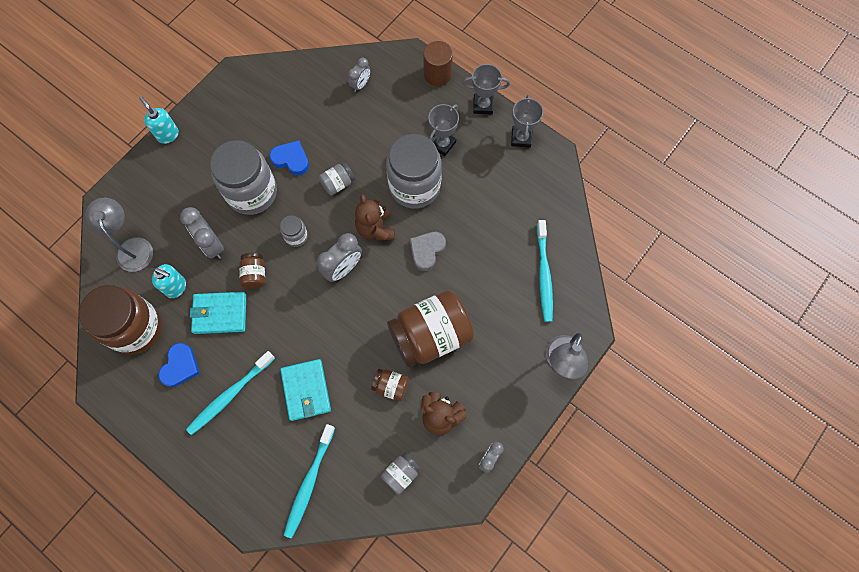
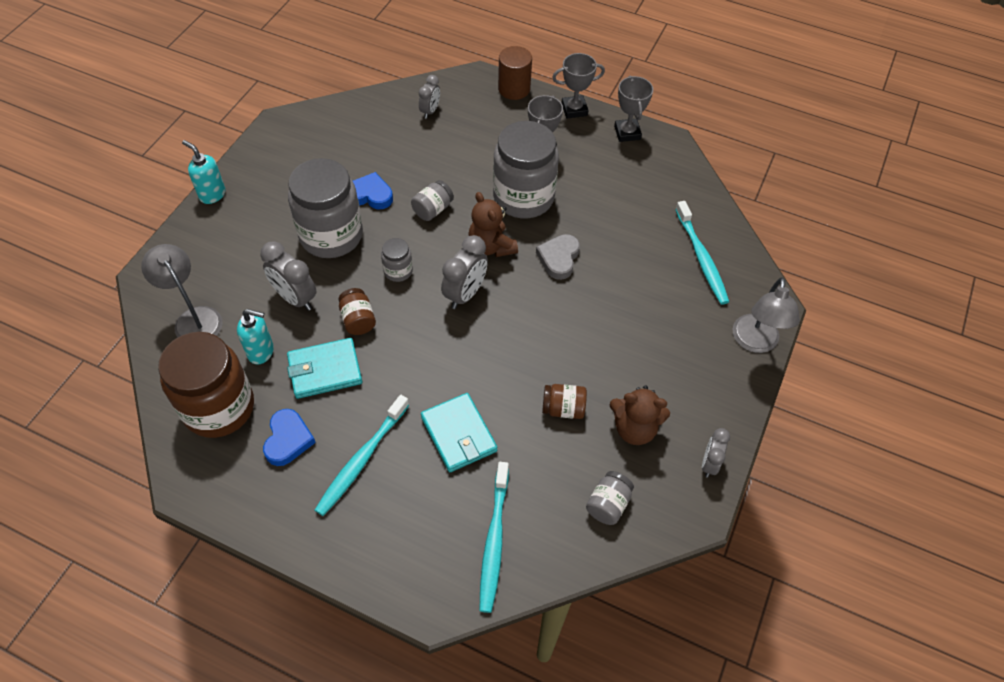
camera: 15 degrees left, 15 degrees down
(430, 335) = (592, 344): brown jar -> none

